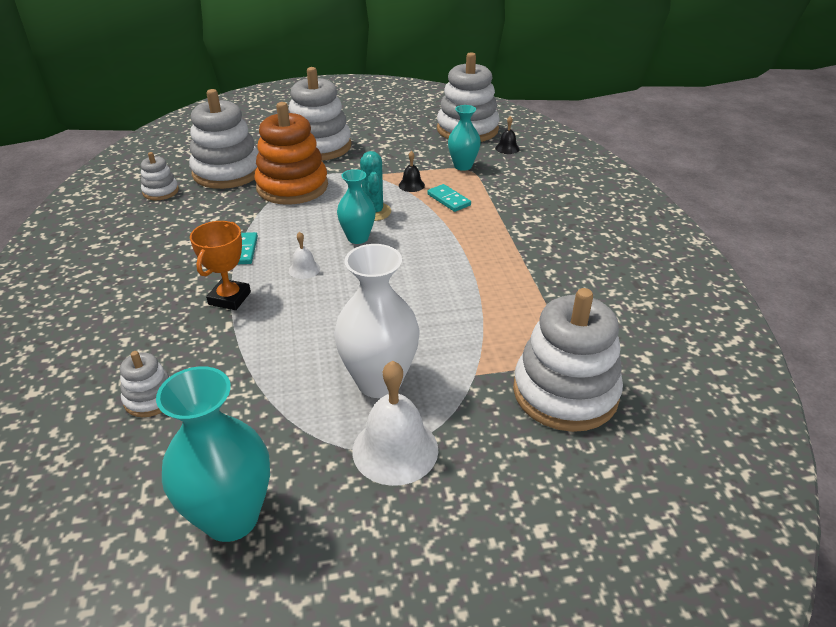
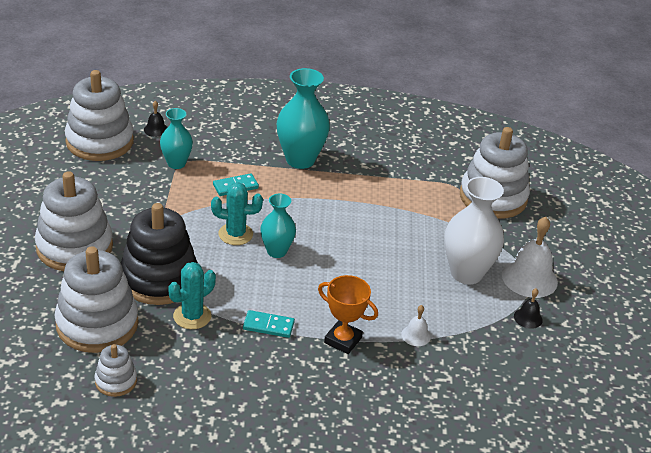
camera: 80 degrees left, 0 degrees up
(150, 398) = (460, 393): white stacking toy -> none
(231, 518) = (574, 356): turquoise vase -> turquoise vase (300, 160)
(247, 210) = (192, 316): none -> turquoise cactus
(292, 187) = (159, 279): orange stacking toy -> black stacking toy
(304, 269) = (314, 290): white bell -> white bell (416, 335)
(411, 185) = (197, 202): black bell -> black bell (528, 318)

